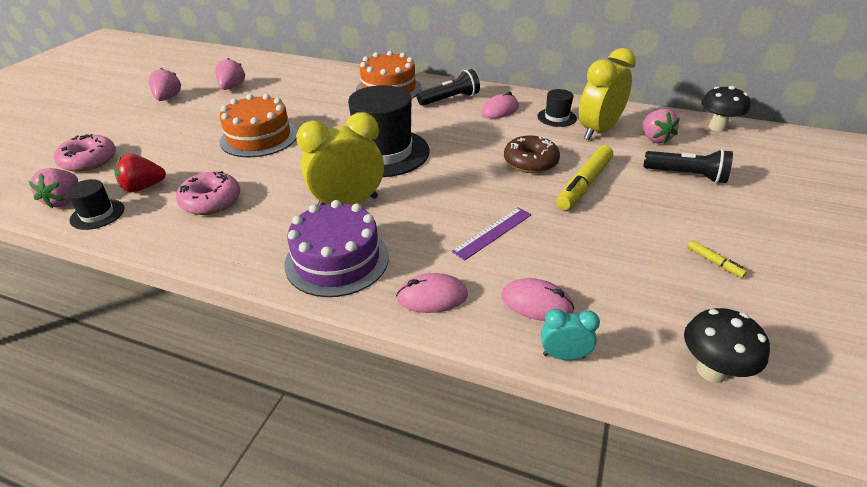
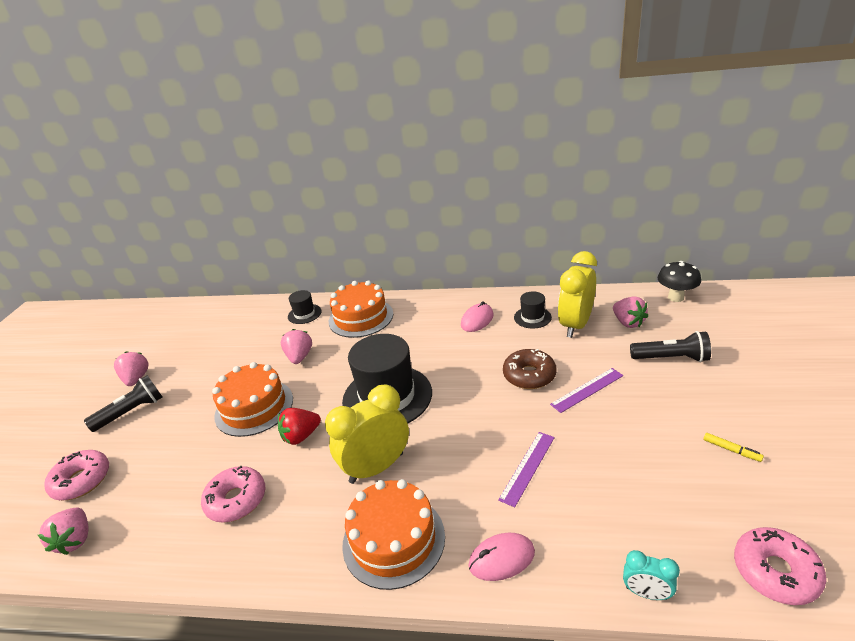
camera: 10 degrees left, 5 degrees down
(97, 214) = (120, 548): black hat -> black hat (304, 314)
(143, 187) = (156, 500): red strawberry -> red strawberry (301, 436)
(232, 87) = (200, 350): pink strawberry -> pink strawberry (299, 357)
(337, 260) = (393, 539): purple cake -> orange cake
(450, 99) = (425, 317): black flashlight -> black flashlight (131, 412)
(536, 303) = (599, 539): pink mouse -> none
(563, 355) = (646, 593): turquoise clock -> turquoise clock turned 150 degrees counterclockwise
(584, 184) = (587, 390): yellow marker -> purple ruler
(711, 370) = (775, 572): black mushroom -> pink donut

